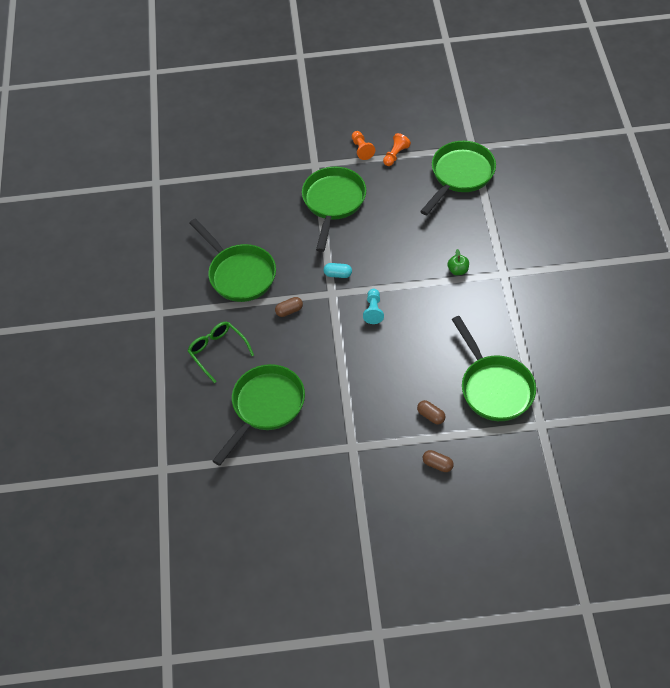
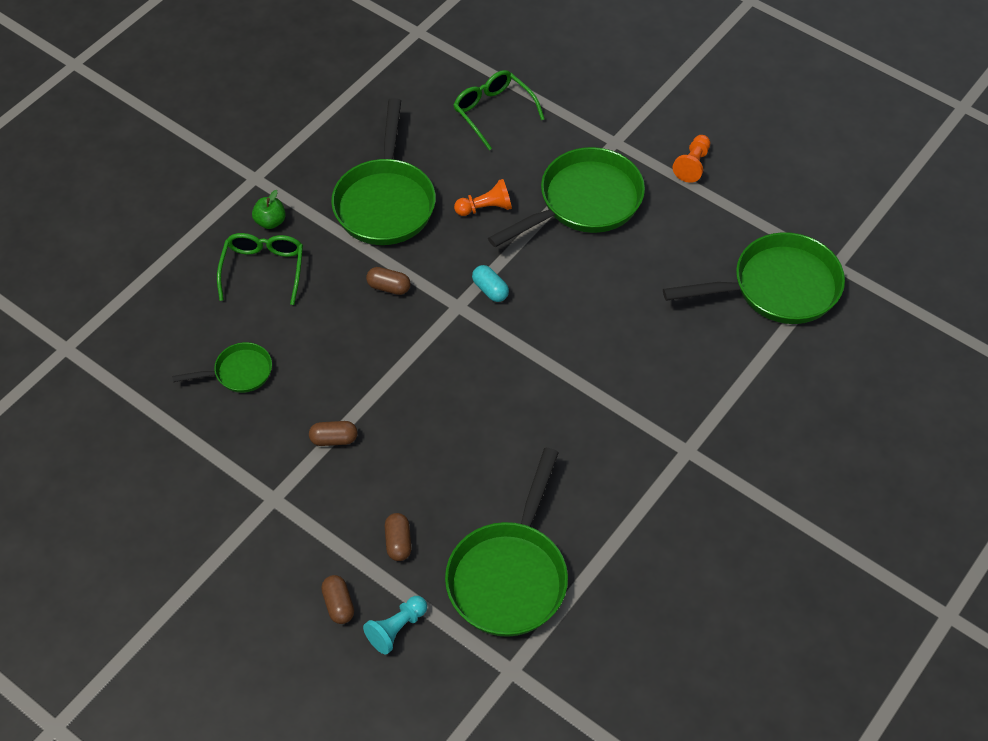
camera: 40 degrees right, 0 degrees up
(240, 193) = (493, 112): none -> green glasses
(265, 407) = (239, 372): green pan -> green pan, size x0.52
(347, 398) = (334, 439): none -> brown capsule
(373, 310) = (480, 364): turquoise pawn -> turquoise pawn (396, 629)
(395, 155) = (726, 202): orange pawn -> orange pawn (485, 208)
(458, 270) = (635, 400): green apple -> green apple (270, 221)

